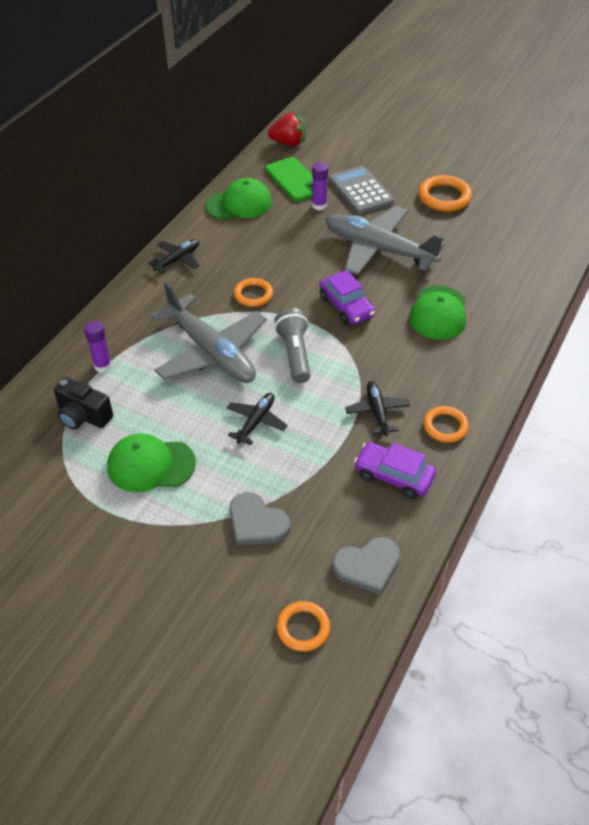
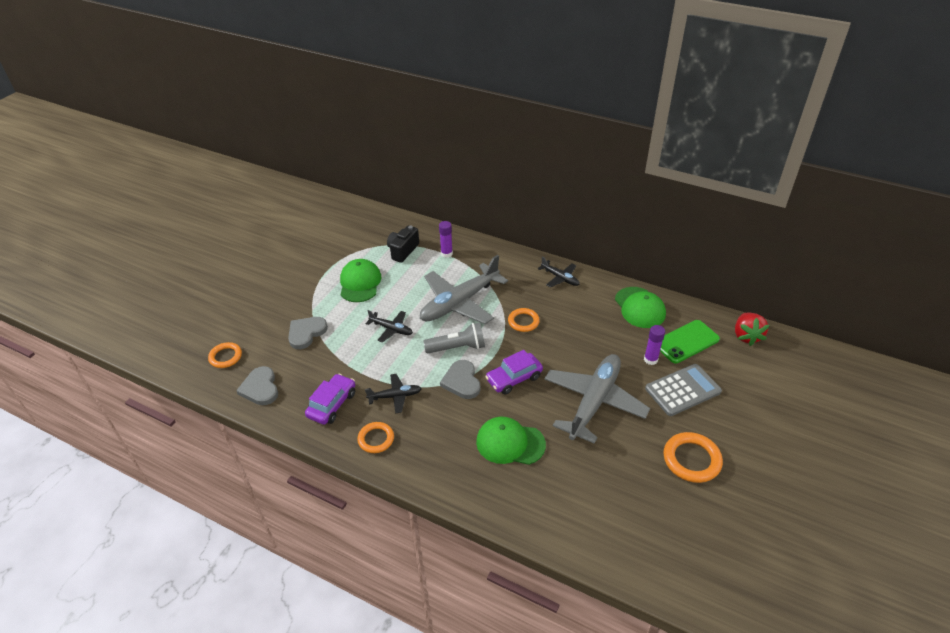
camera: 90 degrees right, 5 degrees down
(351, 350) = (462, 381): none -> grey heart

